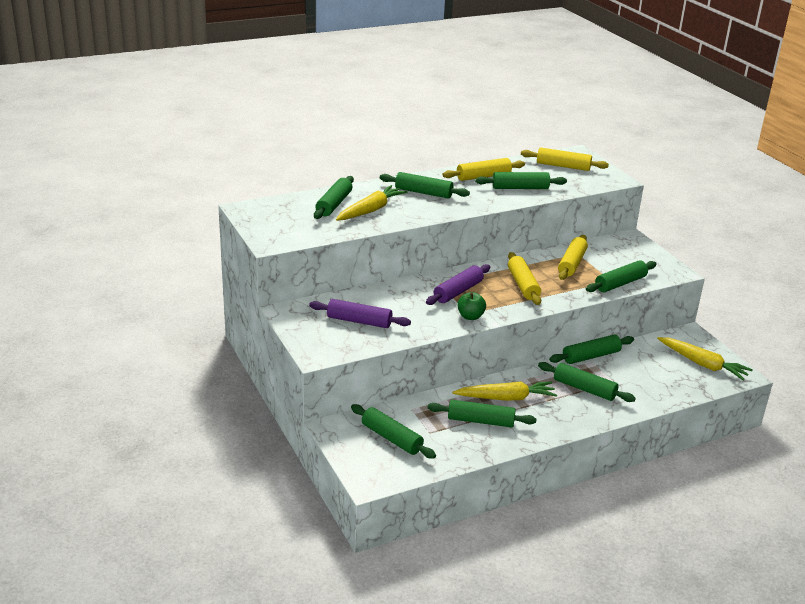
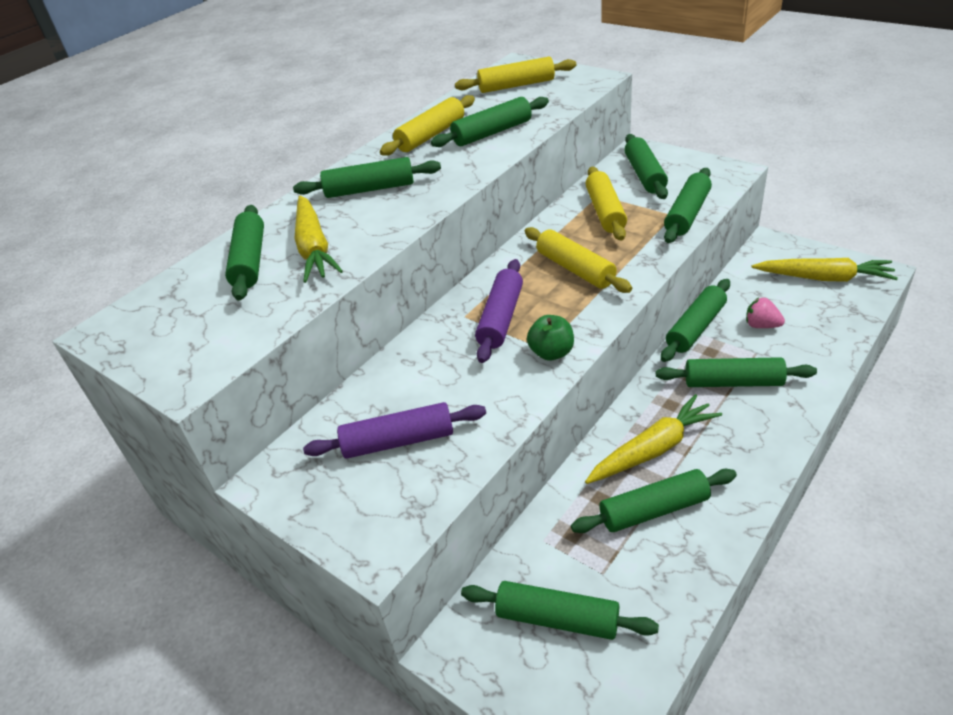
camera: 20 degrees left, 10 degrees up
(370, 210) = (314, 248): yellow carrot -> yellow carrot turned 150 degrees clockwise
(619, 253) = (645, 175): none -> green rolling pin
(633, 371) = (761, 325): none -> pink strawberry

